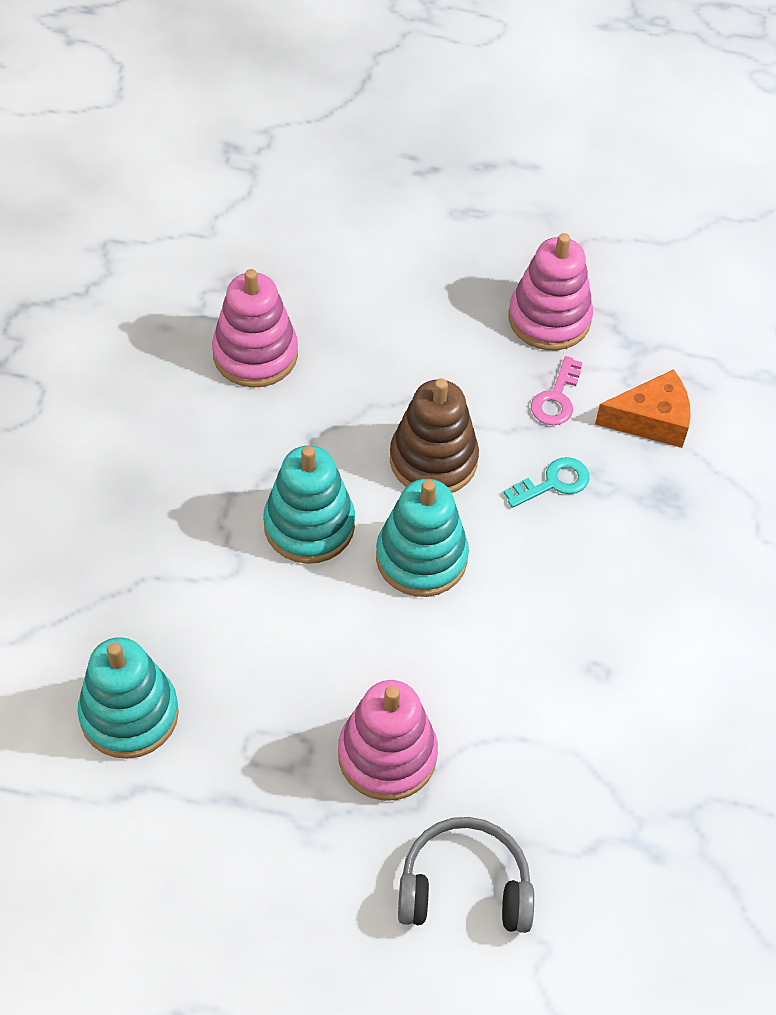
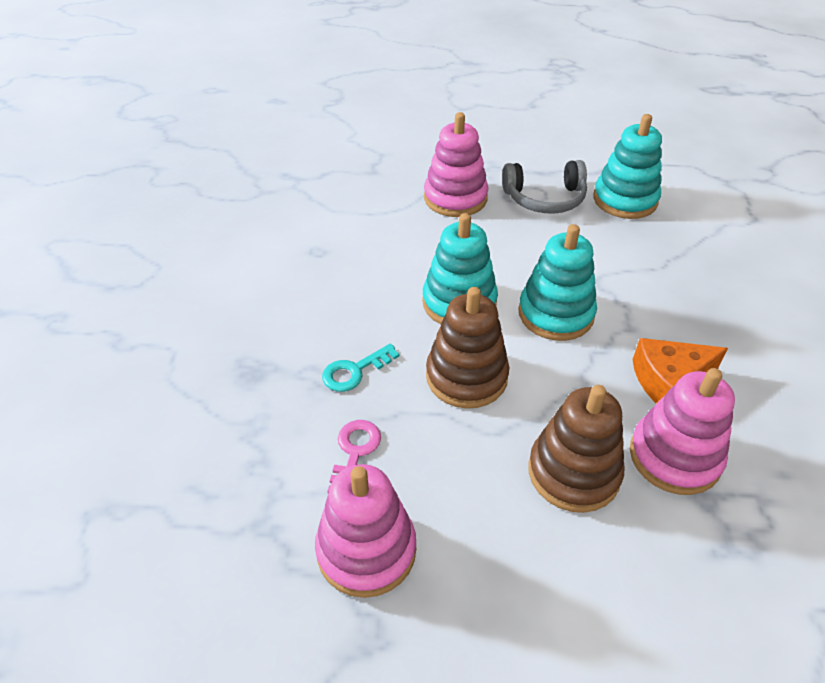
camera: 175 degrees right, 10 degrees down
(355, 353) = (573, 472): none -> brown stacking toy
(464, 886) = (397, 154): grey headphones -> grey headphones (545, 198)
(651, 420) = (257, 442): orange cheese -> orange cheese (668, 379)

